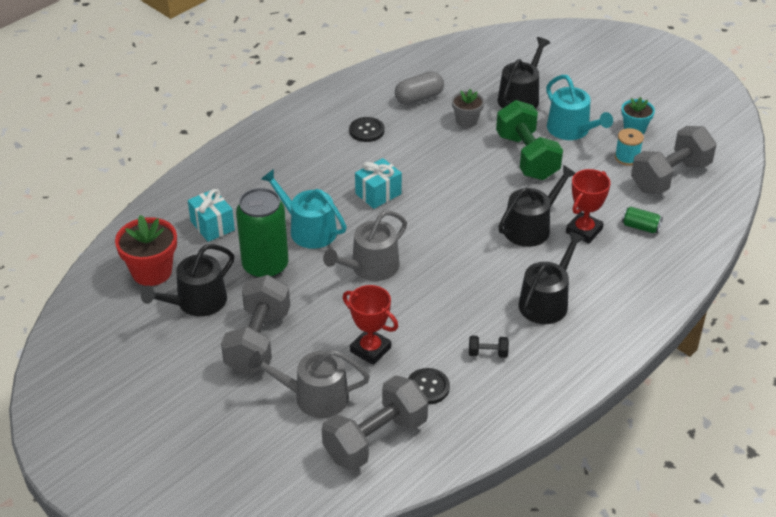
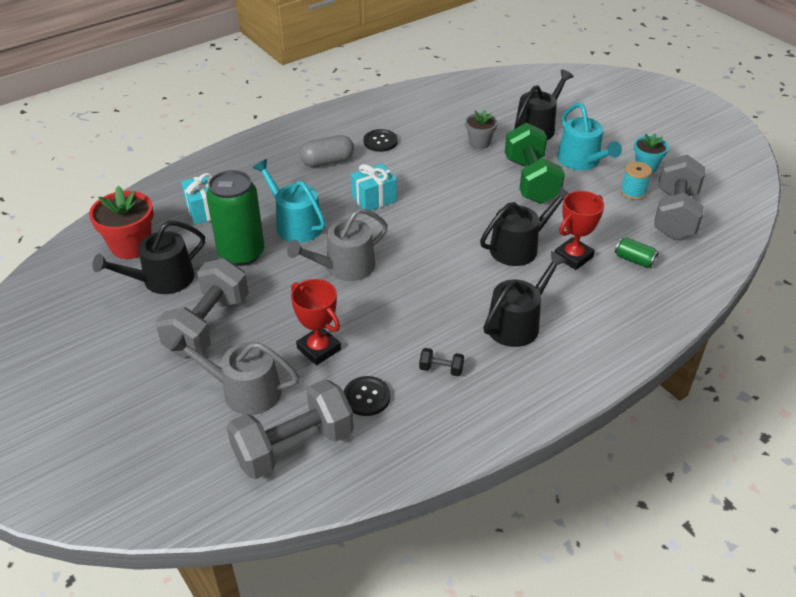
camera: 10 degrees right, 0 degrees up
(419, 98) = (439, 118): grey capsule -> grey capsule (327, 161)
(670, 177) = (675, 215): grey dumbbell -> grey dumbbell turned 45 degrees counterclockwise

